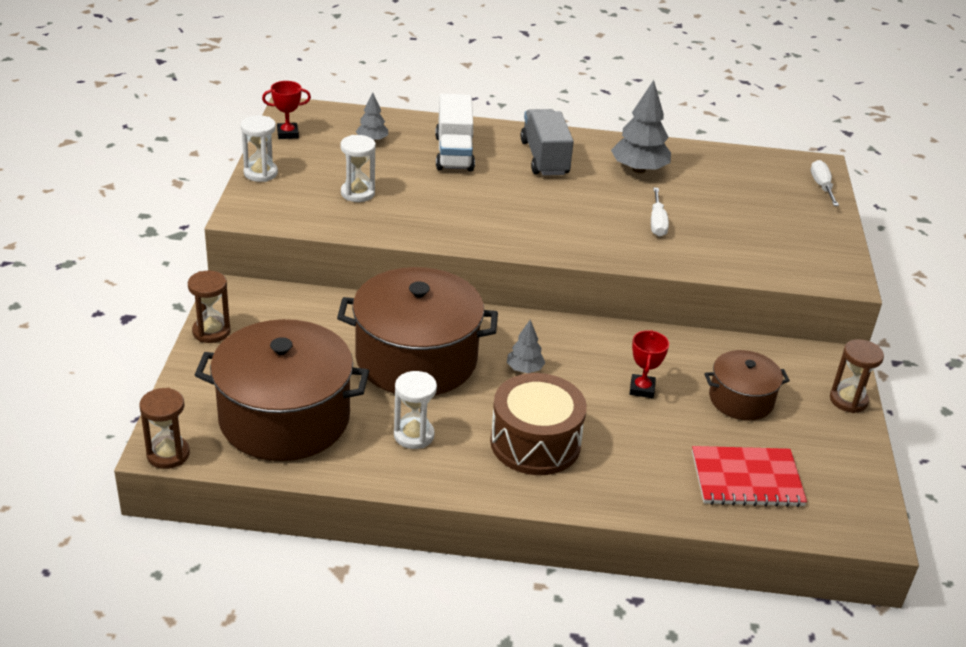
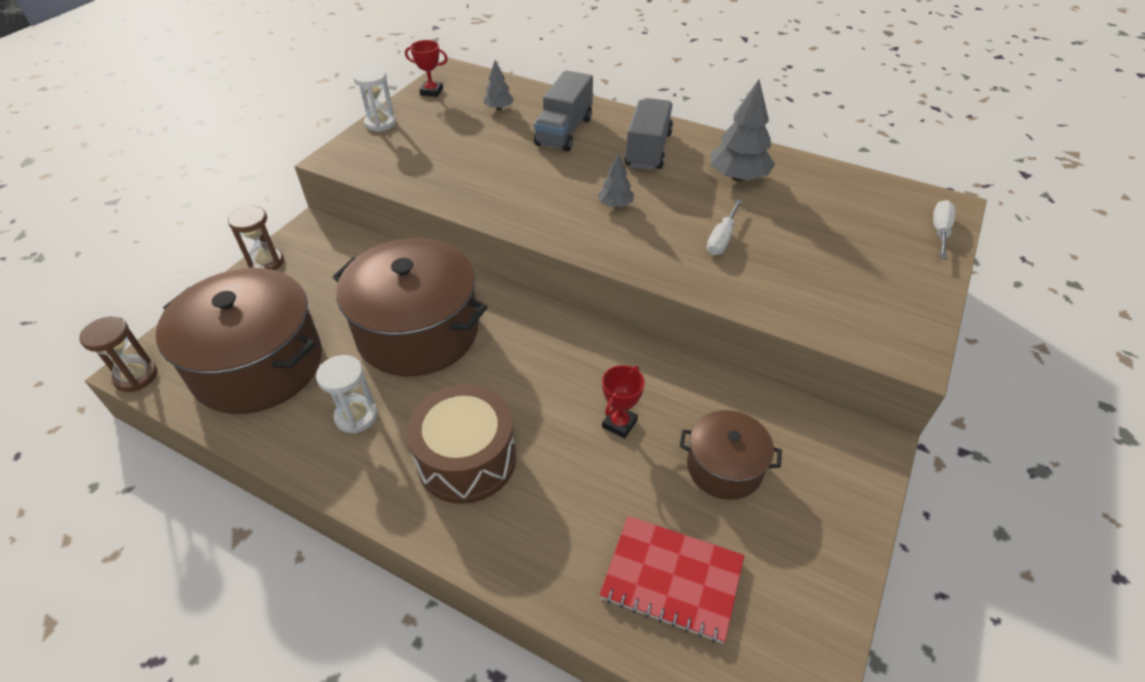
camera: 25 degrees right, 10 degrees up
(358, 193) = (448, 155): white hourglass -> none
(454, 153) = (564, 131): white truck -> grey truck
(524, 369) = (512, 368): grey tree -> grey tree (615, 205)
(848, 400) = (857, 504): brown hourglass -> none

